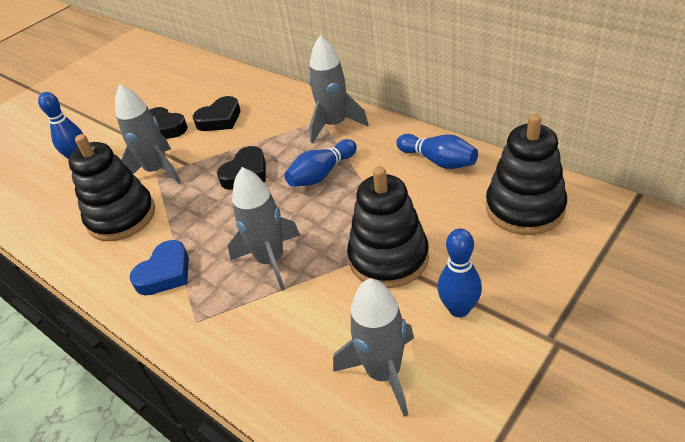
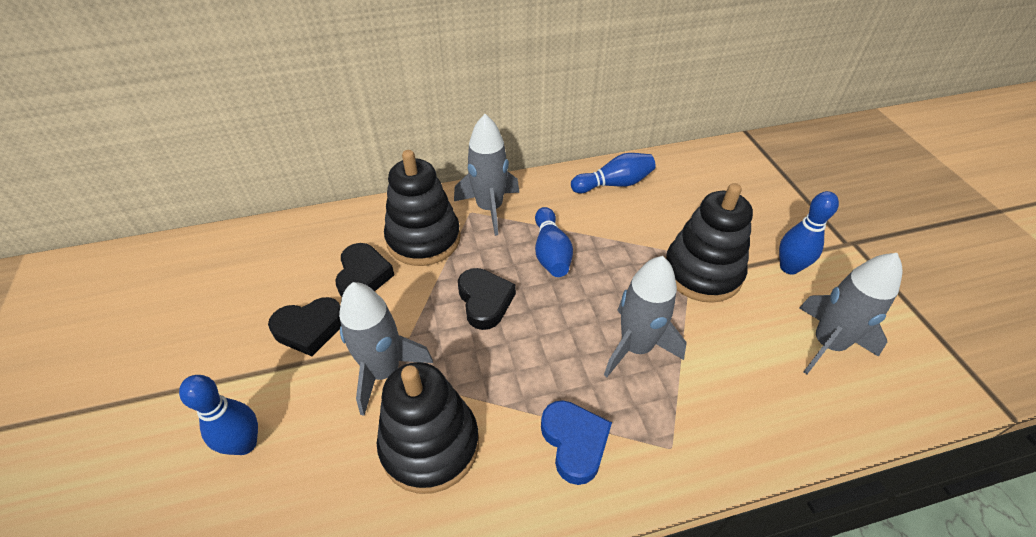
camera: 60 degrees left, 5 degrees up
(524, 208) = (712, 179): black stacking toy -> black stacking toy (423, 239)

